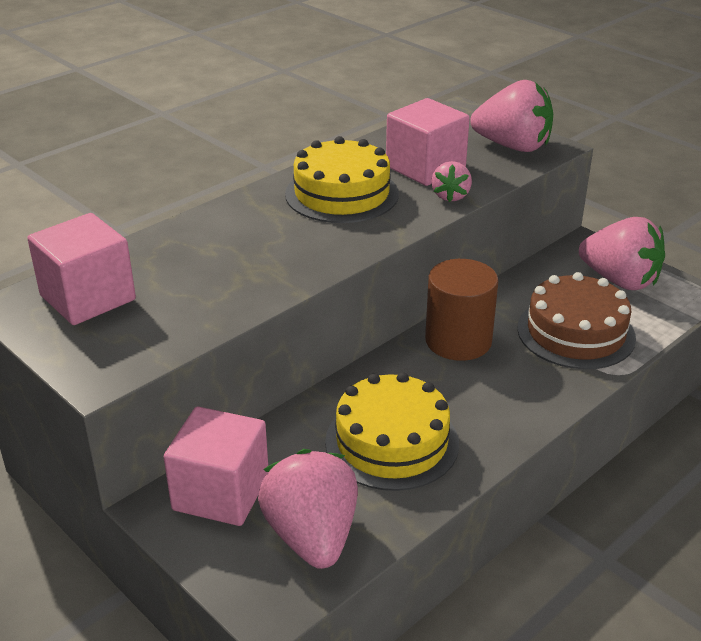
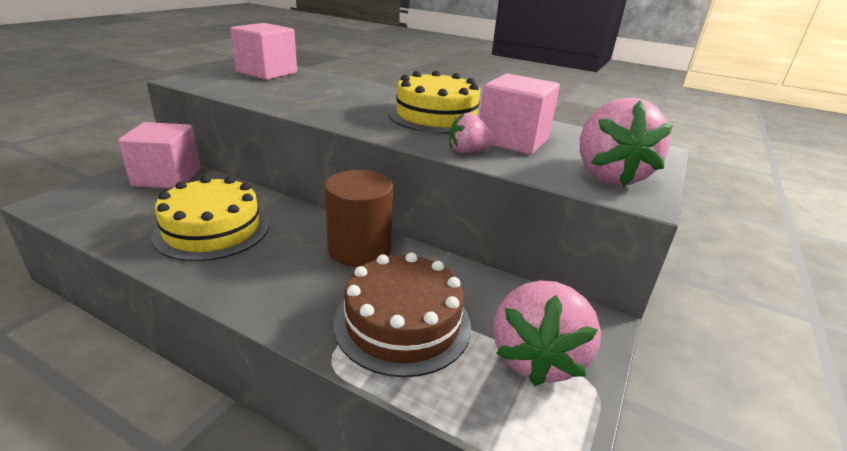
camera: 70 degrees right, 5 degrees down
(312, 536) = (112, 210): pink strawberry -> none

